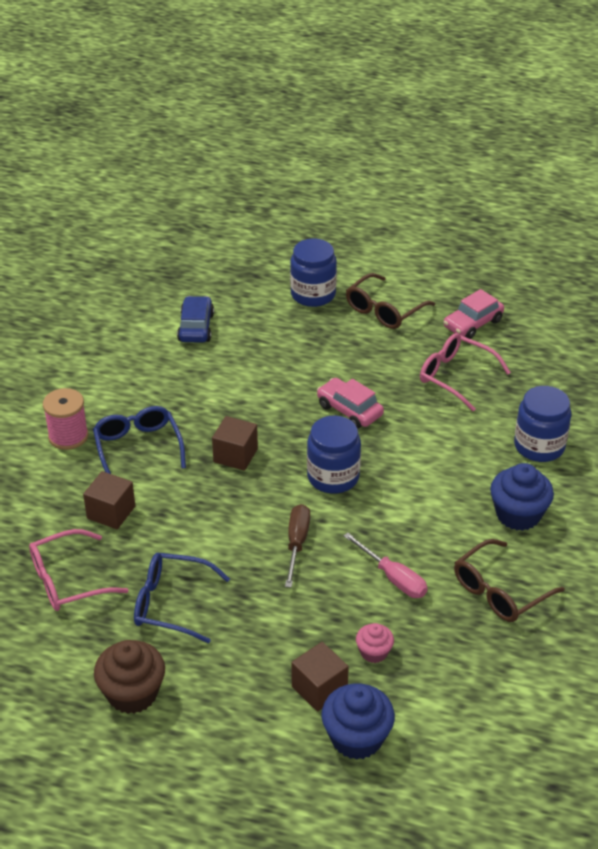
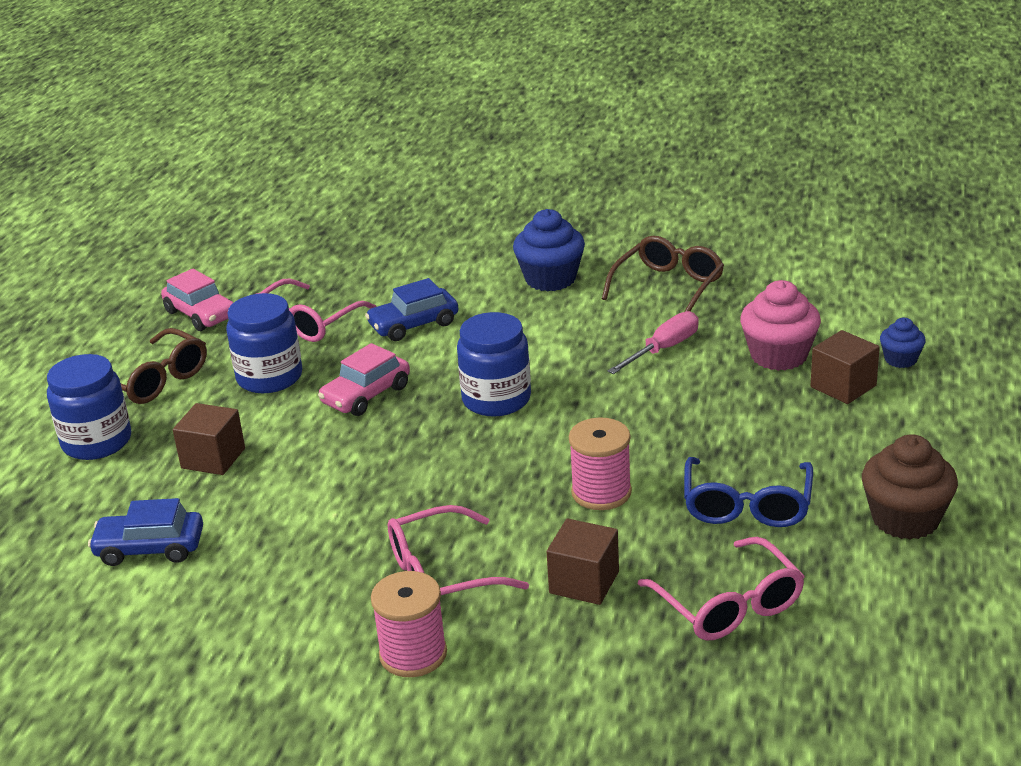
camera: 90 degrees left, 10 degrees down
(138, 448) = (441, 574): blue glasses -> pink glasses
(205, 527) = (601, 492): none -> pink spool
(235, 455) = (457, 480): brown cube -> brown cube (213, 458)
(297, 543) = (620, 417): brown screwdriver -> none
(356, 738) = (900, 359): blue cupcake -> blue cupcake, size x0.56
(374, 652) = (778, 355): pink cupcake -> pink cupcake, size x1.79
(447, 433) = (413, 325): none -> blue car
(500, 591) = (668, 287): brown glasses -> brown glasses turned 105 degrees counterclockwise
(539, 446) = (437, 269): blue jar -> blue jar (269, 377)

